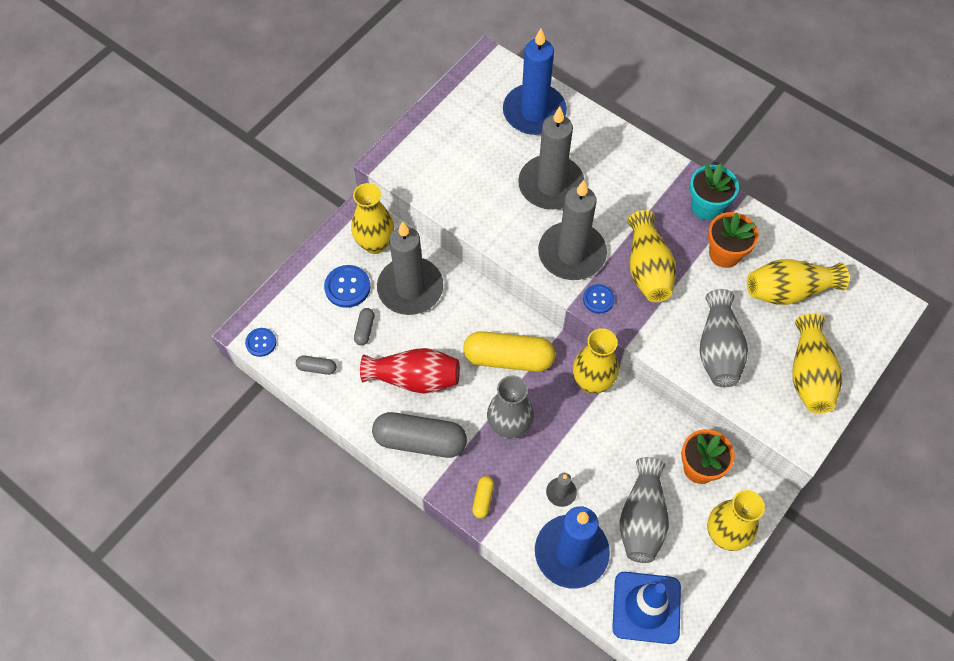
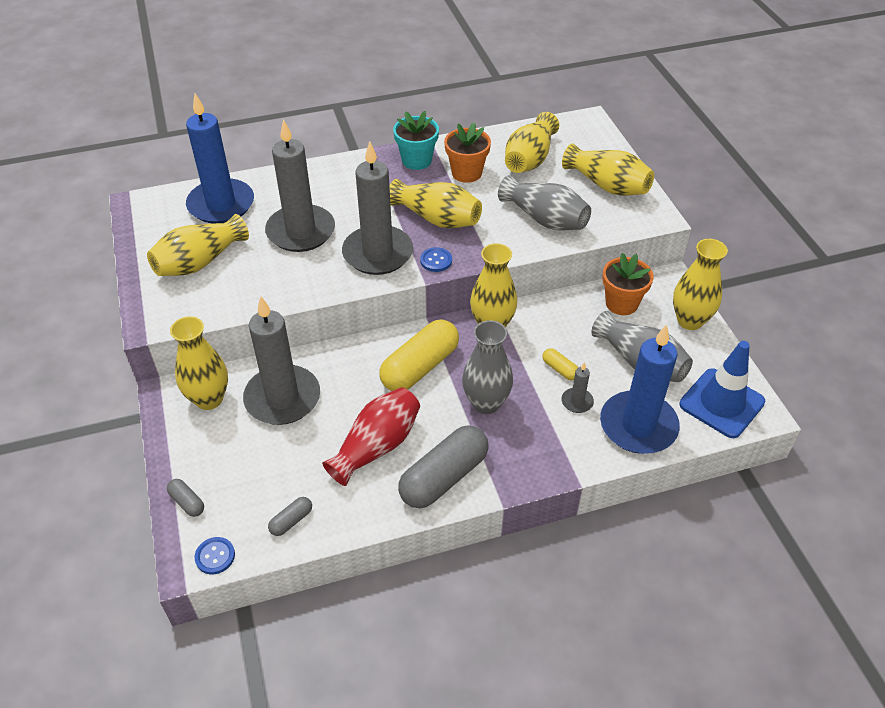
camera: 55 degrees left, 15 degrees down
(347, 287) = (230, 446): blue button -> none
(364, 329) = (289, 457): grey capsule -> grey capsule (187, 502)
(465, 145) = (200, 262): none -> yellow vase
(483, 499) = (541, 461): yellow capsule -> yellow capsule (560, 369)

